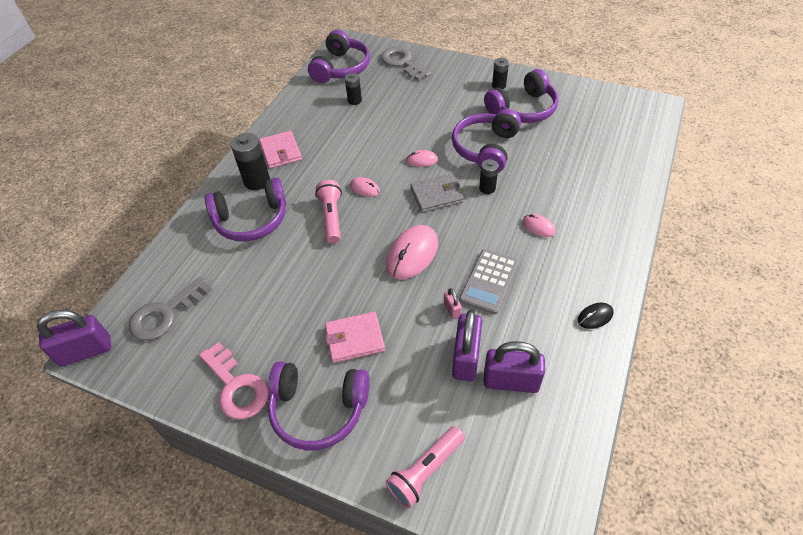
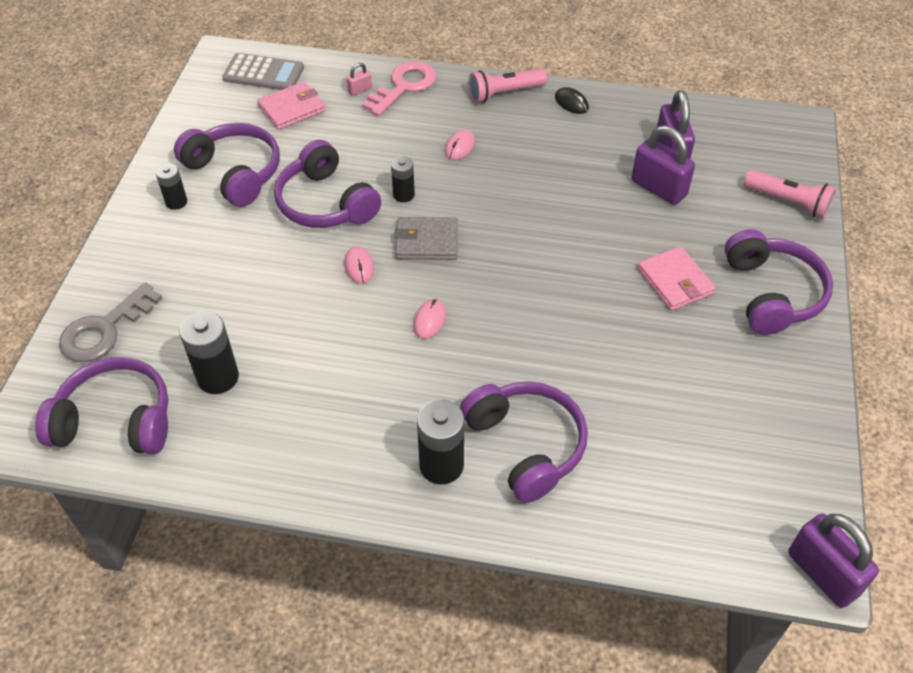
camera: 105 degrees left, 0 degrees up
(165, 313) = (724, 495): grey key -> none
(236, 386) = (783, 376): pink key -> pink key (404, 86)
(281, 151) = (365, 451): pink wallet -> pink wallet (292, 108)
(331, 217) = (495, 346): pink flashlight -> pink flashlight (504, 93)
(354, 100) = (218, 377): black battery -> black battery, size x1.66
(412, 254) = (535, 250): pink mouse -> none
(436, 195) = (427, 241): grey wallet -> grey wallet turned 60 degrees counterclockwise
(452, 309) = (603, 205): pink padlock -> pink padlock (360, 90)
(466, 358) = (658, 188): purple padlock -> purple padlock turned 45 degrees clockwise
(486, 149) = (326, 203): purple headphones -> purple headphones turned 45 degrees clockwise
(489, 281) = (554, 180): grey calculator -> grey calculator (263, 73)

